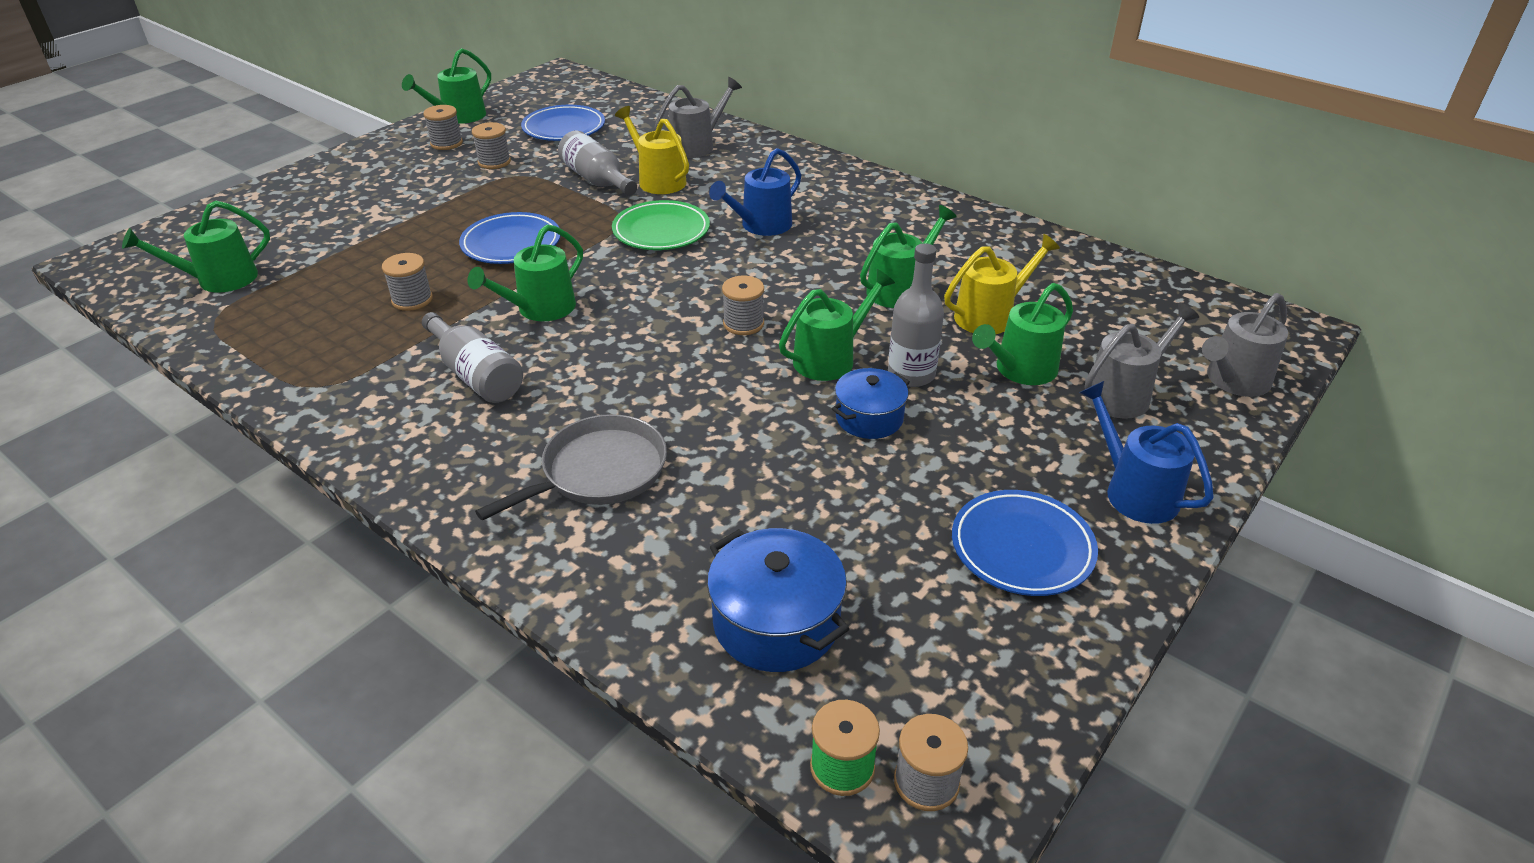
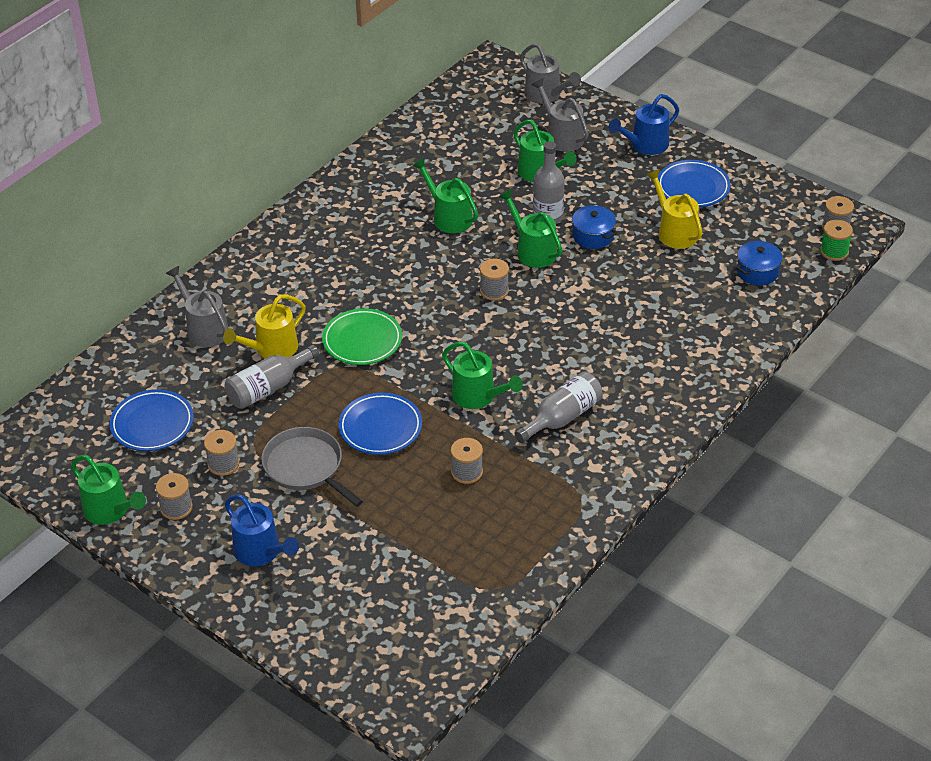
camera: 90 degrees left, 5 degrees up
(219, 279) = (437, 606): green watering can -> none
(599, 472) = (654, 346): grey pan -> grey pan (306, 467)
(761, 225) = (355, 285): blue watering can -> blue watering can (261, 552)
(776, 622) = (757, 272): blue pot -> blue pot, size x0.66
(990, 316) = (481, 179): yellow watering can -> yellow watering can (674, 232)

